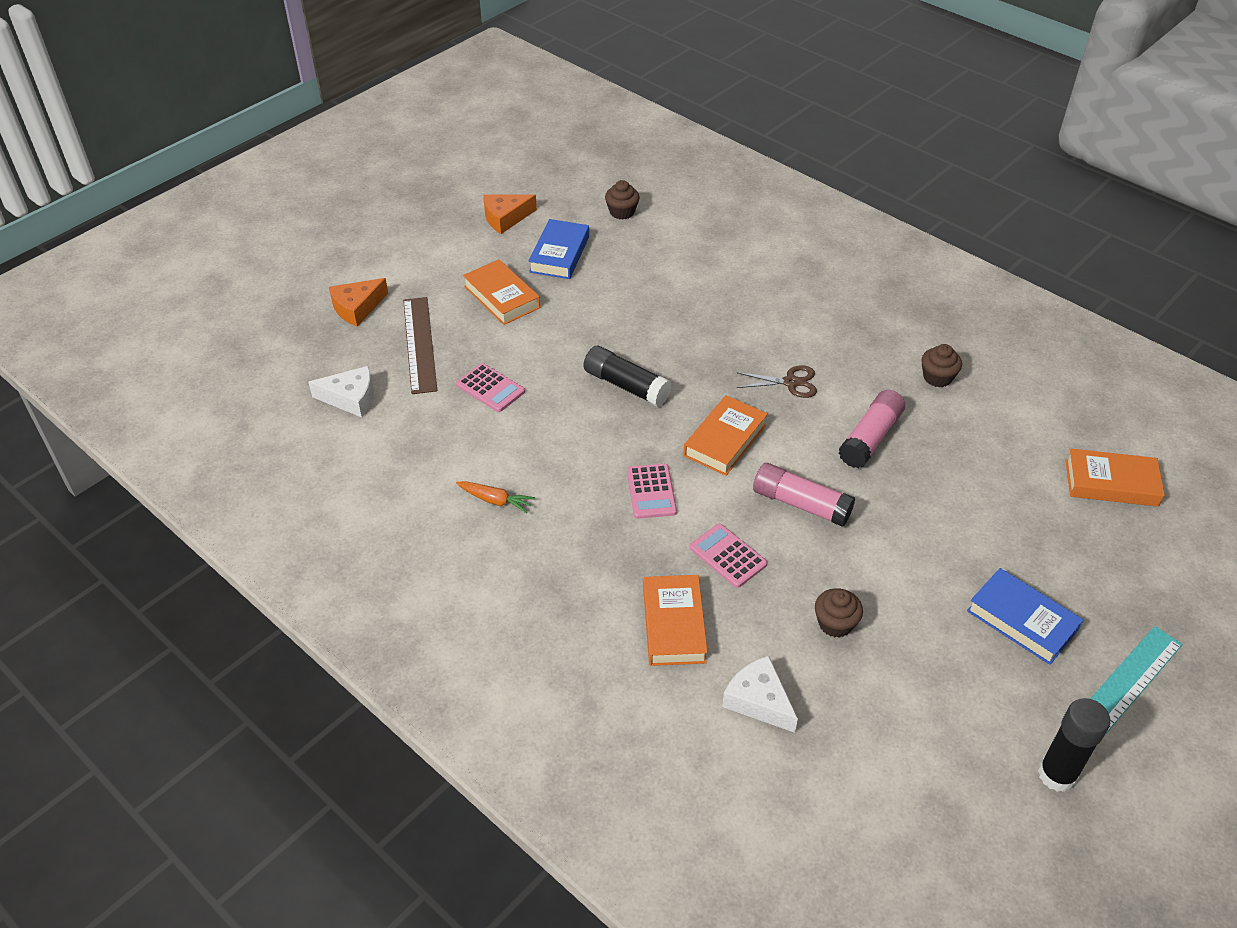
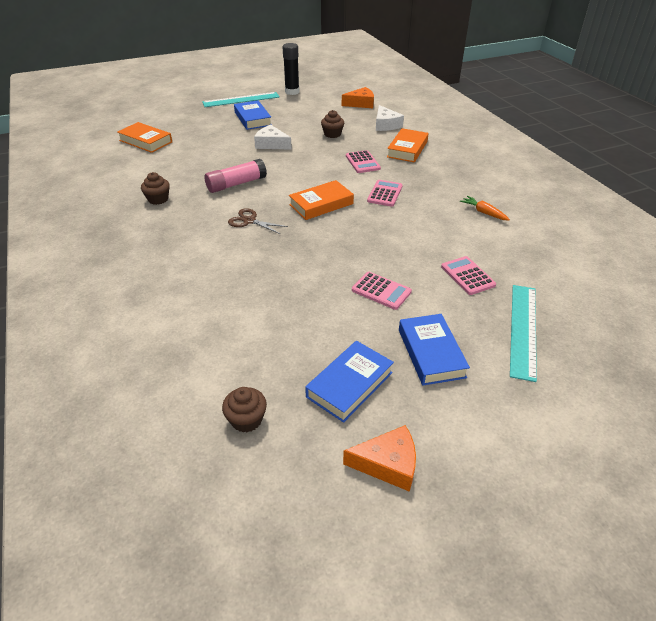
camera: 155 degrees left, 5 degrees down
(351, 398) = (588, 301): white cheese -> white cheese (271, 144)
(357, 308) = (588, 389): orange cheese -> orange cheese (361, 104)
(419, 344) = (523, 329): brown ruler -> turquoise ruler
(501, 297) = (431, 353): orange book -> blue book
(576, 341) = (381, 291): none -> pink calculator
(626, 386) = (362, 249): black glue stick -> none
(801, 504) = (306, 170): pink glue stick -> none

